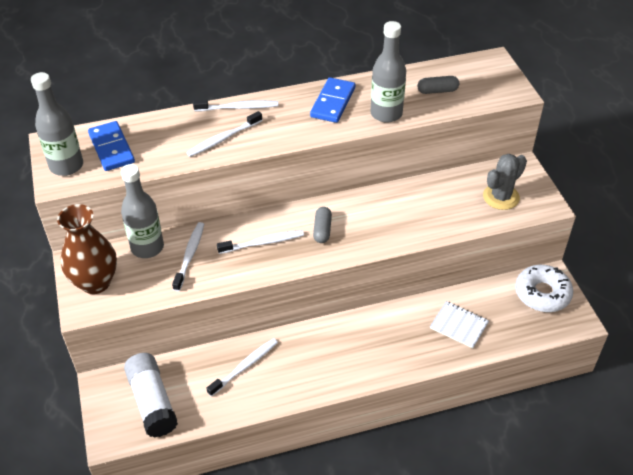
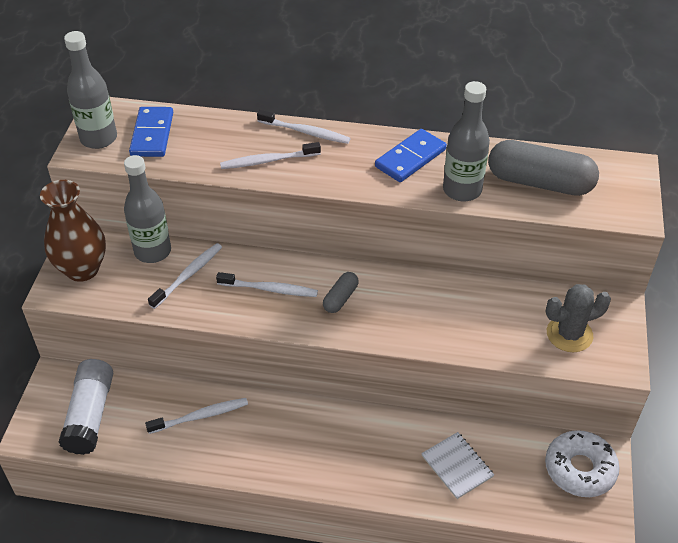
camera: 25 degrees right, 0 degrees up
(437, 91) = (539, 182): grey capsule -> grey capsule, size x2.07

